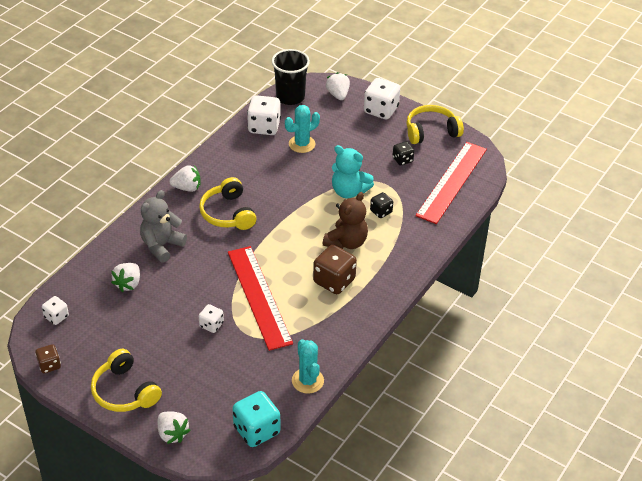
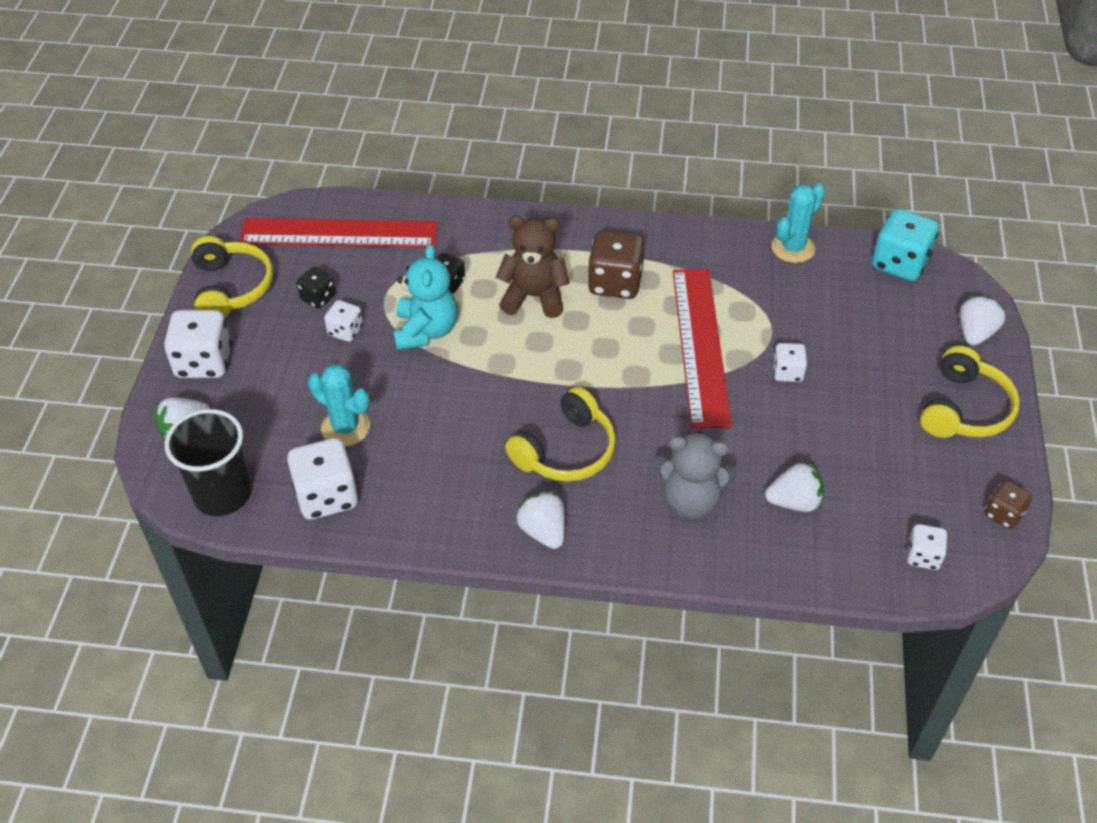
camera: 115 degrees left, 5 degrees up
(259, 297) = (701, 345): red ruler -> red ruler turned 45 degrees counterclockwise
(369, 162) = (345, 331): none -> white dice
(431, 131) = (231, 288): yellow headphones -> yellow headphones turned 150 degrees counterclockwise

